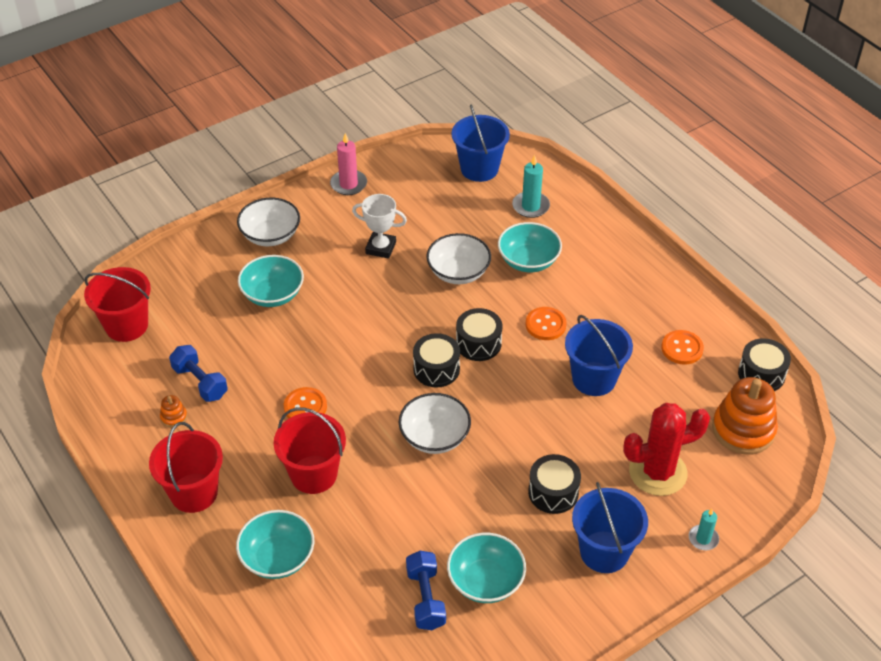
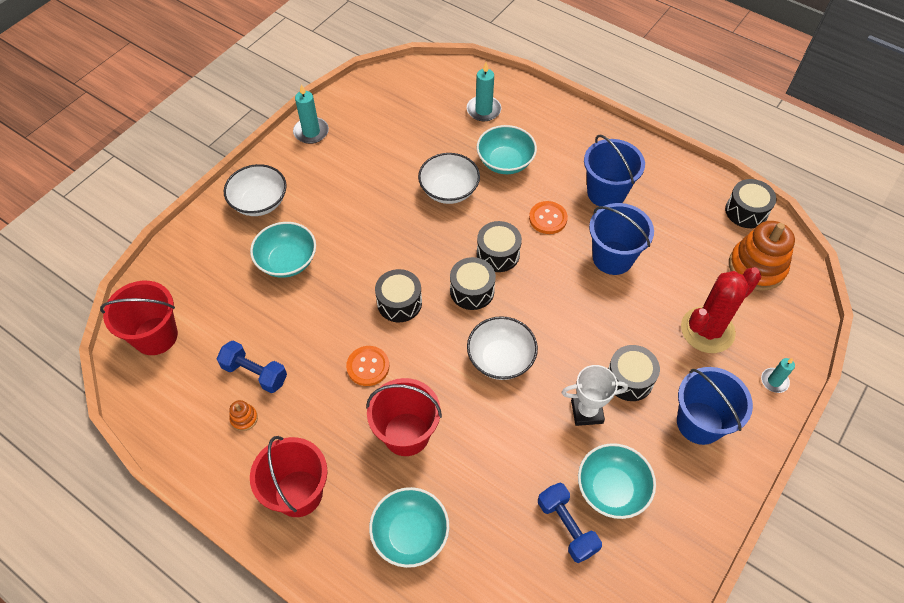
camera: 20 degrees left, 10 degrees up
(348, 184) = (311, 132): pink candle -> turquoise candle
(361, 360) = (399, 303): none -> black drum
(381, 248) = (368, 186): white trophy -> white trophy (587, 412)
(479, 169) = (423, 86): blue bucket -> blue bucket (606, 193)
(682, 348) = (671, 207): orange button -> none

